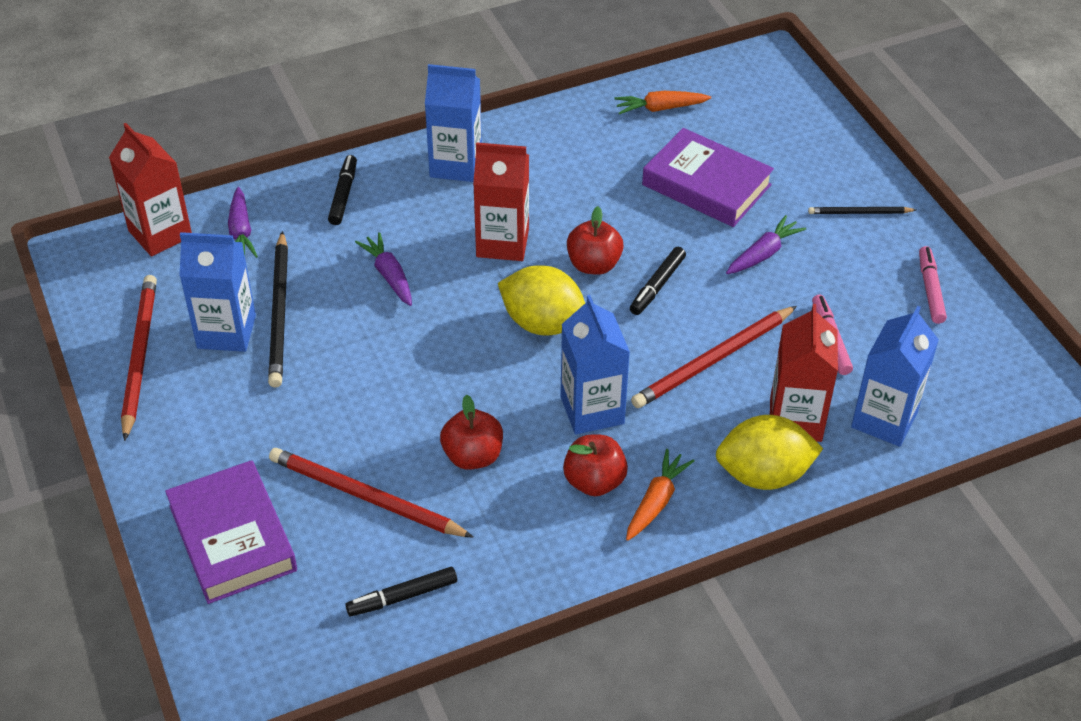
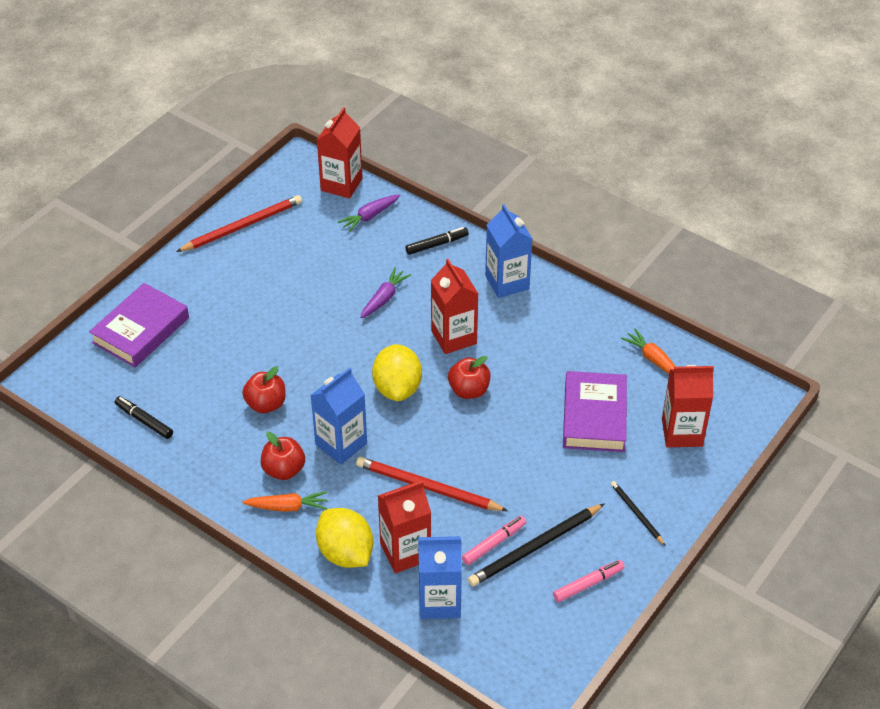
camera: 60 degrees right, 0 degrees up
(226, 332) = (286, 251): blue carton -> none
(279, 313) = (317, 266): black pencil -> black pencil (535, 547)
(365, 497) = (204, 371): red pencil -> none
(657, 286) = (474, 431): black marker -> none
(764, 253) = (550, 475): purple carrot -> none
(774, 133) = (682, 432): none -> red carton

